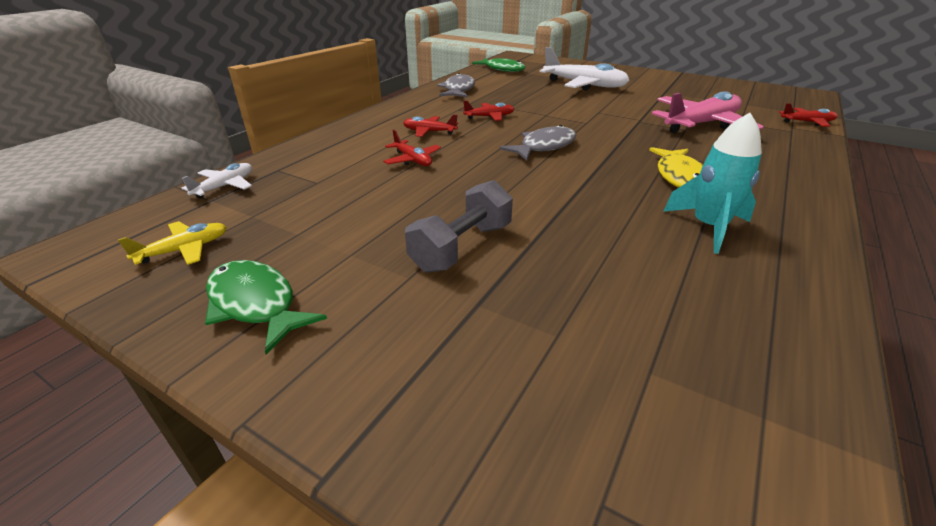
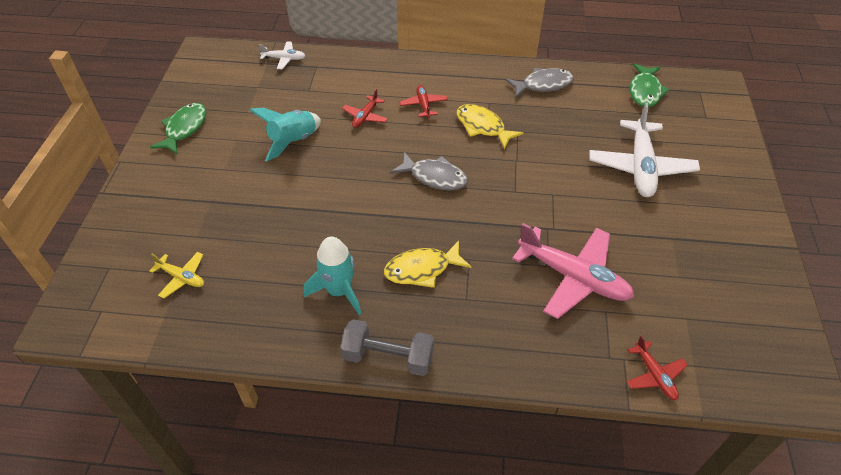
camera: 65 degrees right, 15 degrees up
(184, 250) = (216, 83): yellow plane -> yellow plane (182, 277)
(406, 209) = (293, 141): none -> turquoise rocket
(462, 247) = (260, 179): grey dumbbell -> grey dumbbell (388, 357)
(489, 117) = (482, 127): red plane -> yellow fish

